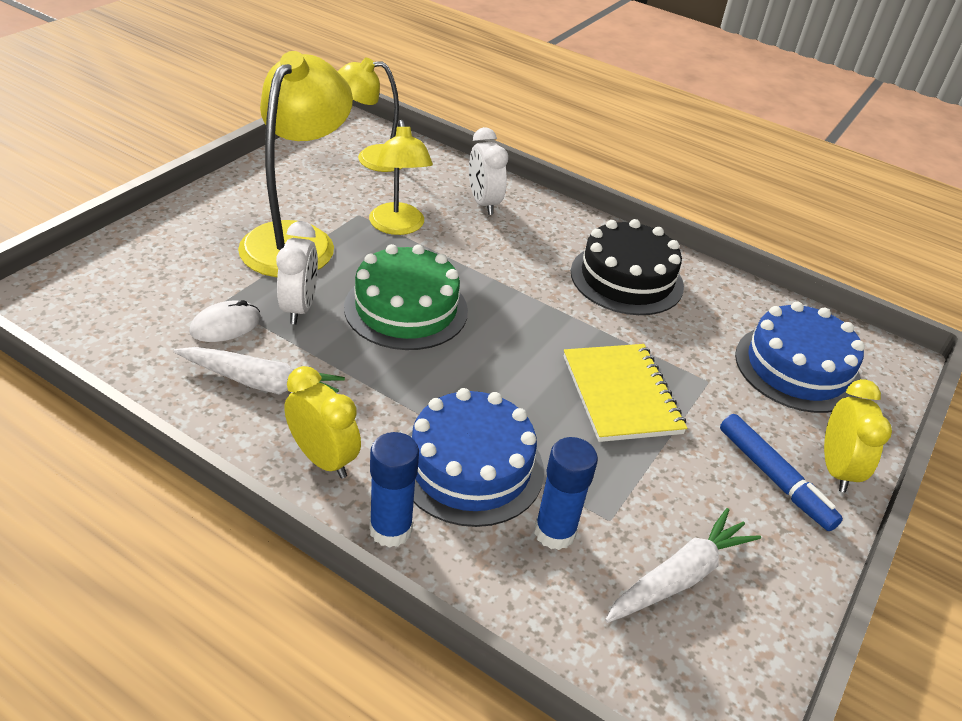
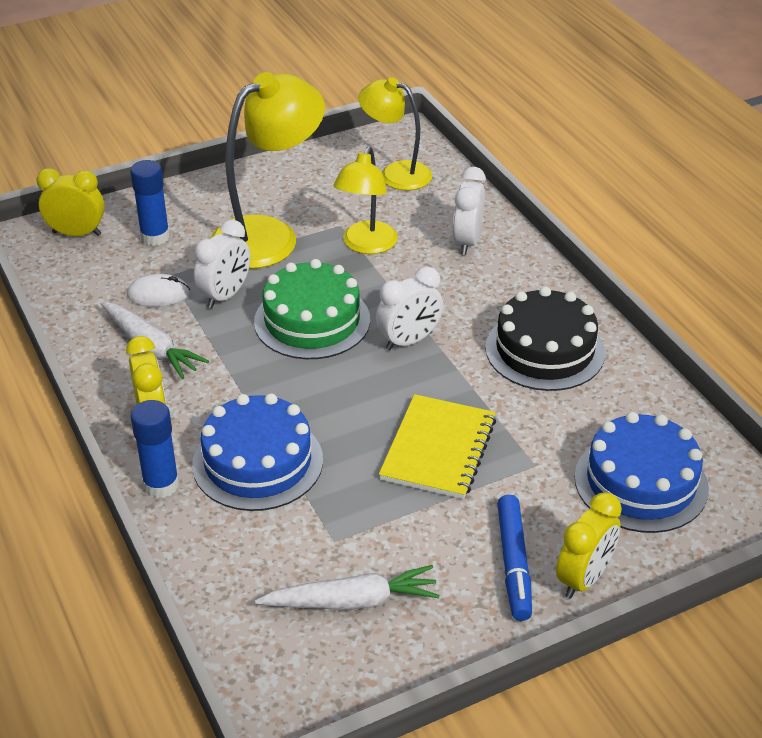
camera: 35 degrees right, 0 degrees up
(80, 286) = (77, 234): none -> yellow clock
(510, 303) = (409, 341): none -> white clock
(554, 532) = (281, 532): blue glue stick -> blue glue stick (155, 237)

